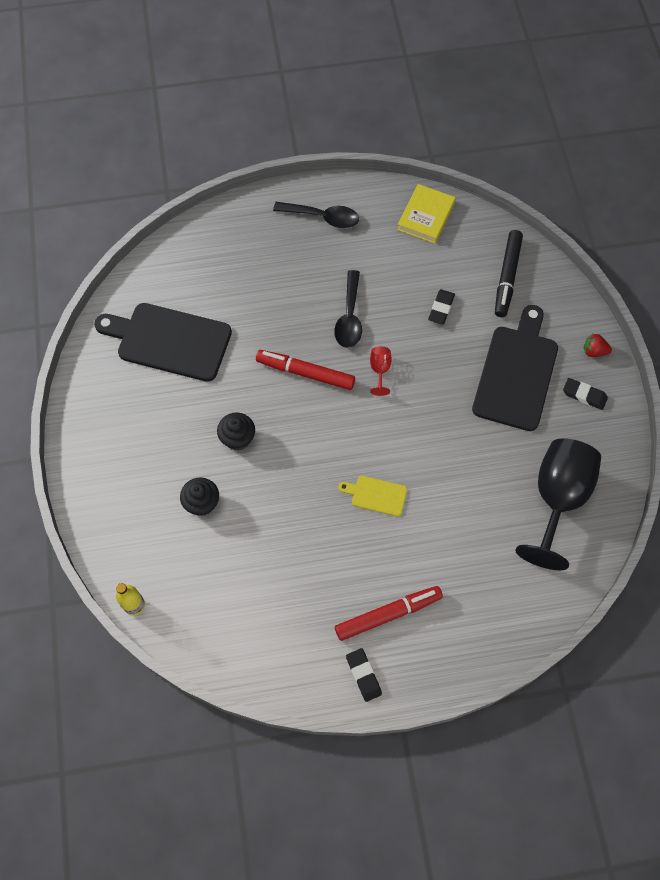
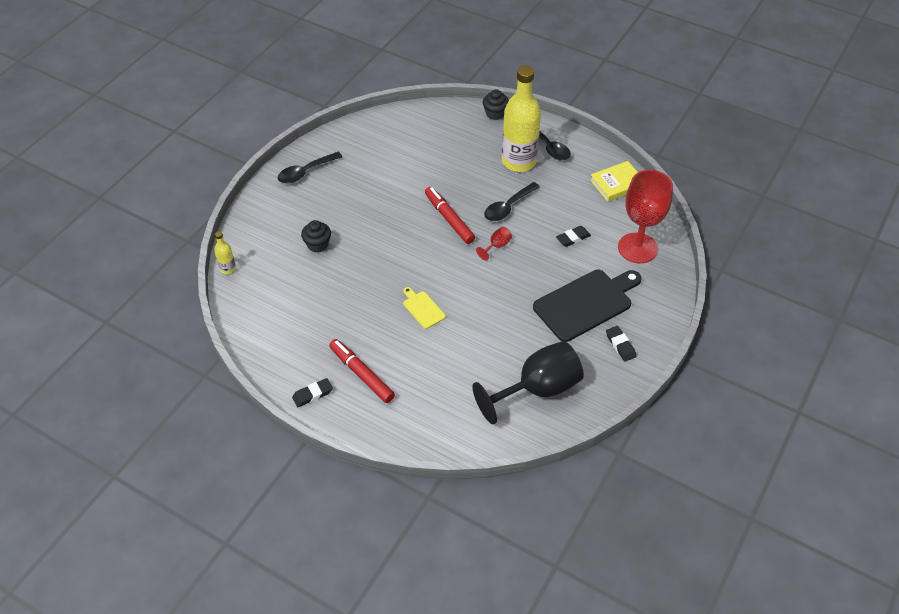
camera: 40 degrees right, 15 degrees down
(102, 425) = (305, 172): none -> black spoon
(169, 341) = (387, 155): black cutting board -> none
(238, 438) = (373, 226): black cupcake -> black cupcake (495, 114)
(310, 255) = (518, 161): none -> yellow bottle
(363, 675) = (312, 394): black eraser -> black eraser turned 45 degrees clockwise
(388, 614) = (361, 374): red marker -> red marker turned 150 degrees counterclockwise
(507, 277) = (637, 248): black marker -> red goblet
(594, 351) = (655, 325): red strawberry -> none

